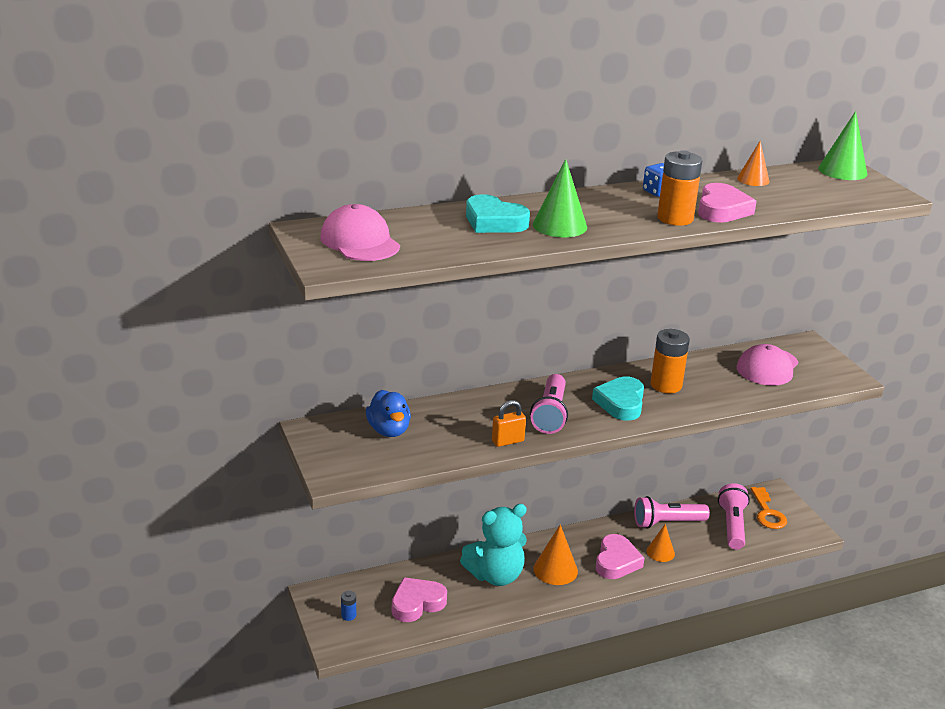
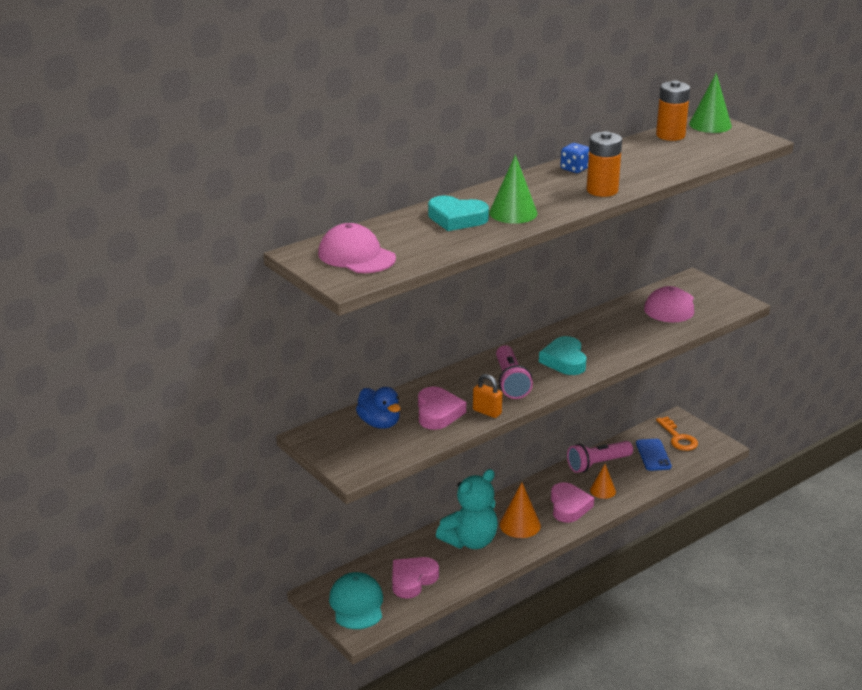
camera: 15 degrees left, 0 degrees up
(348, 615) = (356, 604): blue battery -> turquoise cap
(508, 441) = (487, 412): orange padlock -> orange padlock turned 75 degrees clockwise
(666, 385) = (594, 338): orange battery -> orange battery (670, 135)
(722, 209) = (634, 176): pink heart -> pink heart (438, 413)
(732, 526) = (653, 455): pink flashlight -> blue phone
(753, 179) = (644, 144): orange cone -> none

